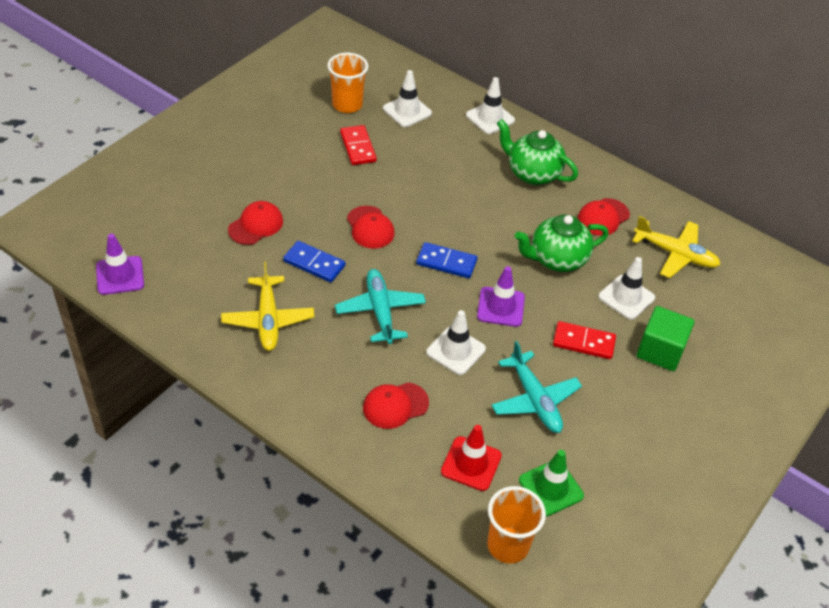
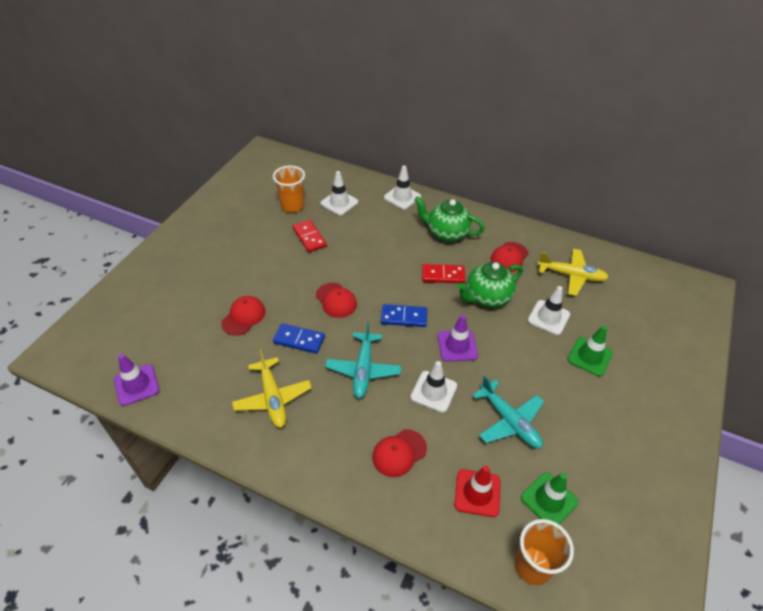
camera: 10 degrees left, 0 degrees up
(380, 311) = (363, 370): turquoise plane -> turquoise plane turned 150 degrees counterclockwise
(583, 342) = (530, 362): red domino -> red domino (443, 275)
(660, 351) = (589, 356): green cube -> green traffic cone

